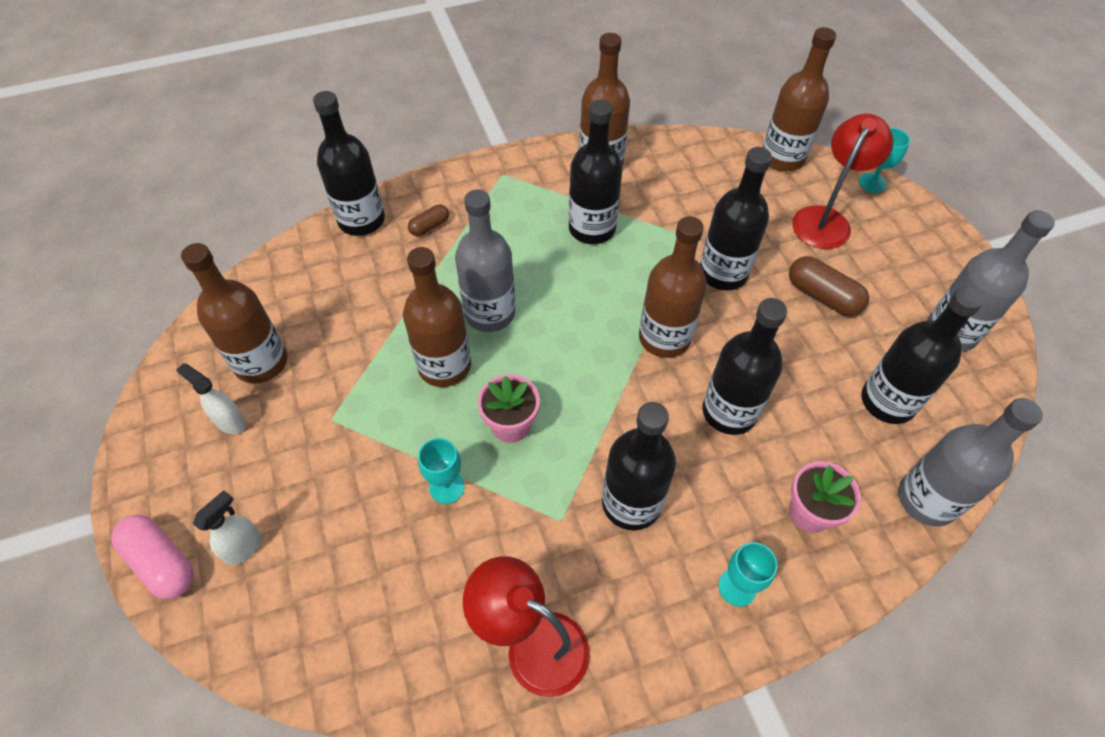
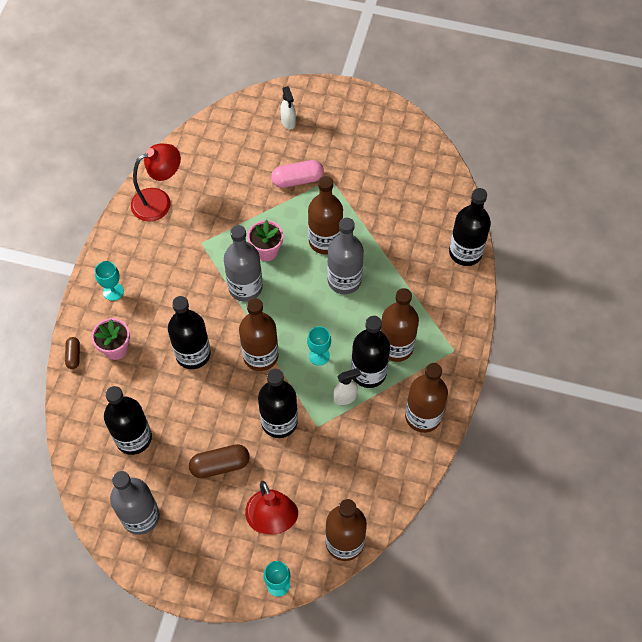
camera: 125 degrees right, 5 degrees up
(162, 562) = (304, 92): pink capsule -> pink capsule (297, 180)
(230, 421) = (361, 139): white spray bottle -> white spray bottle (345, 397)
(261, 362) = (389, 164): brown bottle -> brown bottle (396, 347)
(429, 226) = (434, 285): brown capsule -> brown capsule (73, 356)
(447, 487) = (255, 207): turquoise goblet -> turquoise goblet (319, 356)
(631, 503) = (185, 276): black bottle -> none
(926, 499) = (75, 407): grey bottle -> grey bottle (245, 287)

